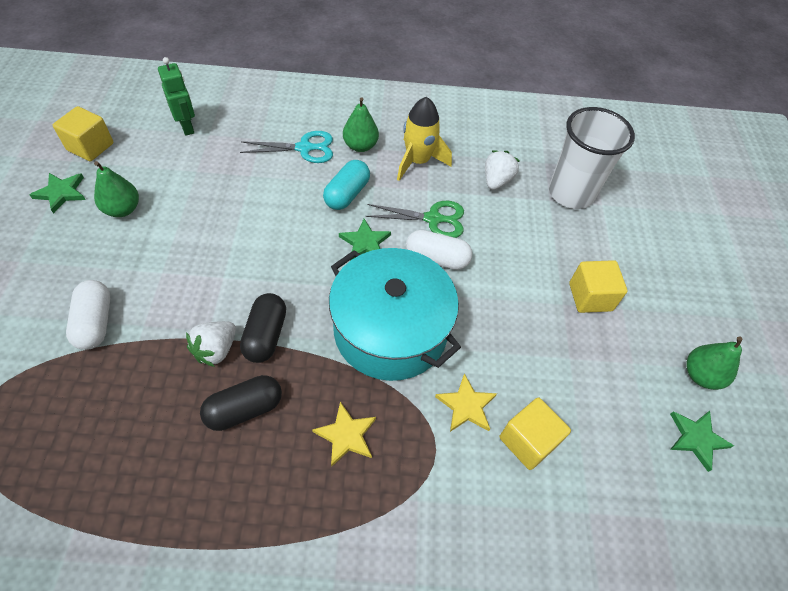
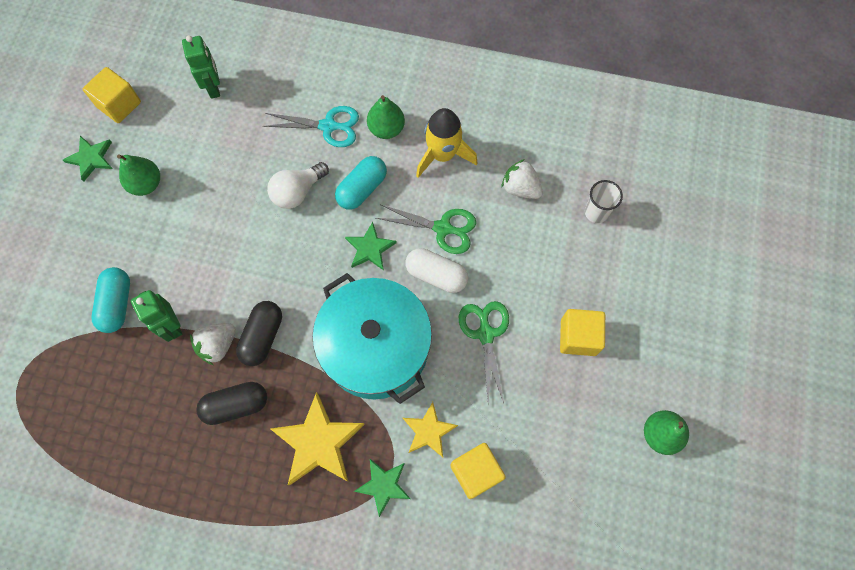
camera: 15 degrees right, 15 degrees up
(95, 322) = (117, 304): white capsule -> turquoise capsule
(161, 337) = (172, 326): none -> green robot
(283, 202) = (297, 192): none -> white light bulb
(346, 435) = (318, 442): yellow star -> yellow star, size x1.67
(496, 181) = (520, 188): white strawberry -> white strawberry turned 90 degrees counterclockwise
(500, 305) = (485, 334): none -> green scissors
(571, 193) = (596, 212): white cup -> white cup, size x0.49
(696, 438) = (632, 494): green star -> green star (383, 485)

